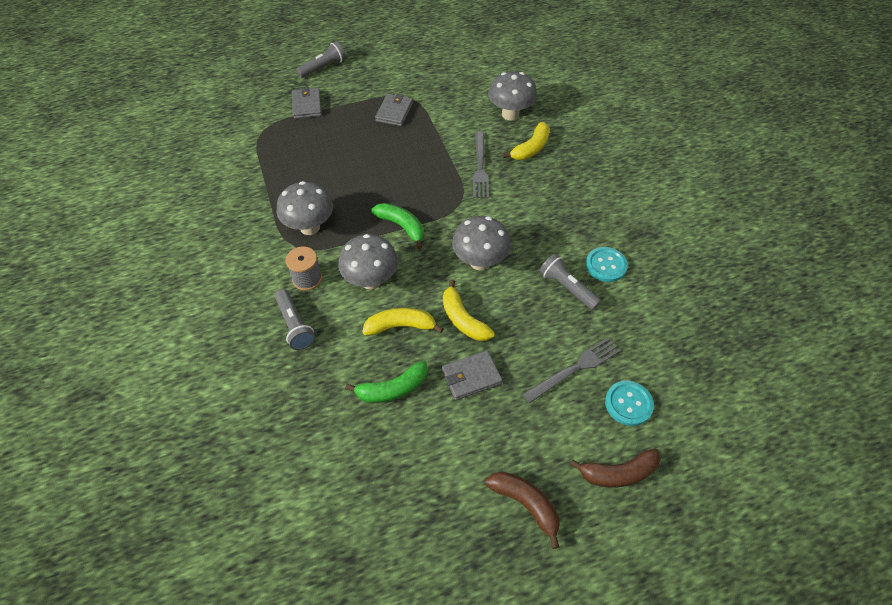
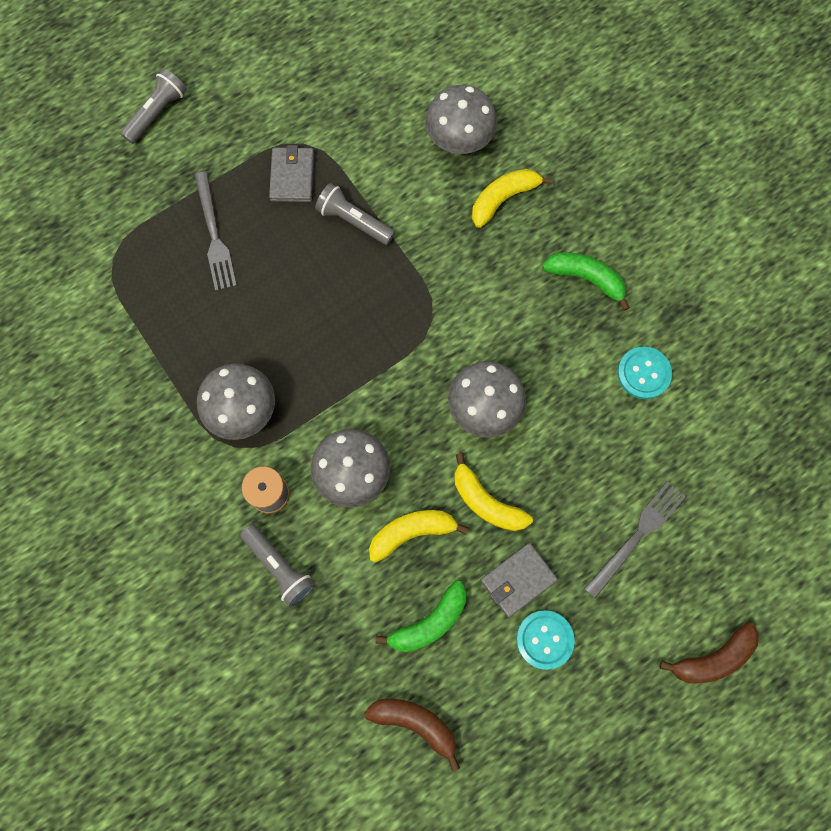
camera: 15 degrees left, 20 degrees up
(307, 105) = (160, 195): grey wallet -> none
(402, 226) = (366, 379): green banana -> green banana (586, 278)
(480, 167) = (442, 250): grey fork -> grey fork (214, 235)
(525, 504) = (620, 724): brown banana -> brown banana (415, 723)
(531, 148) = (503, 199): yellow banana -> yellow banana turned 150 degrees counterclockwise
(567, 287) = (602, 420): grey flashlight -> grey flashlight (354, 221)
(628, 404) = (708, 566): turquoise button -> turquoise button (544, 639)

